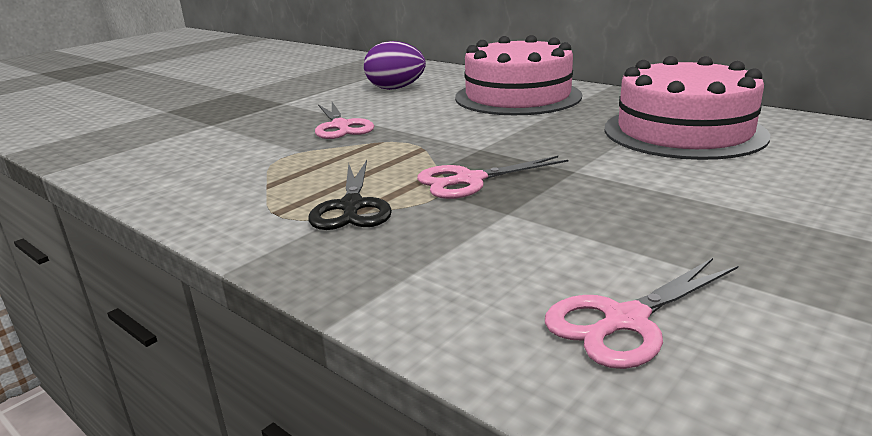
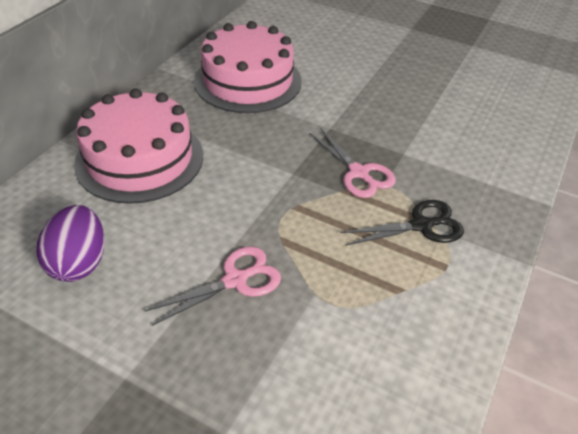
camera: 105 degrees left, 20 degrees up
(625, 321) = (491, 118): pink scissors -> none

